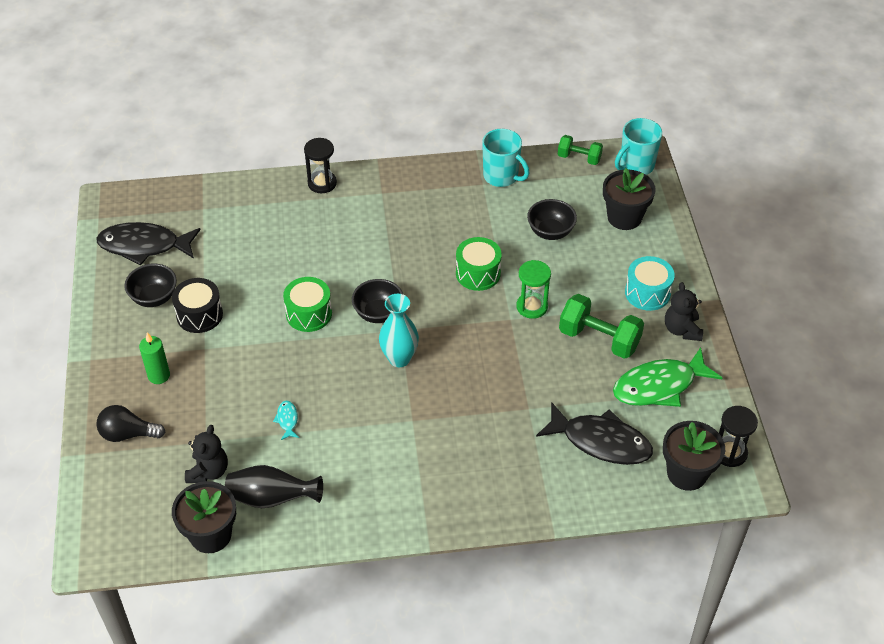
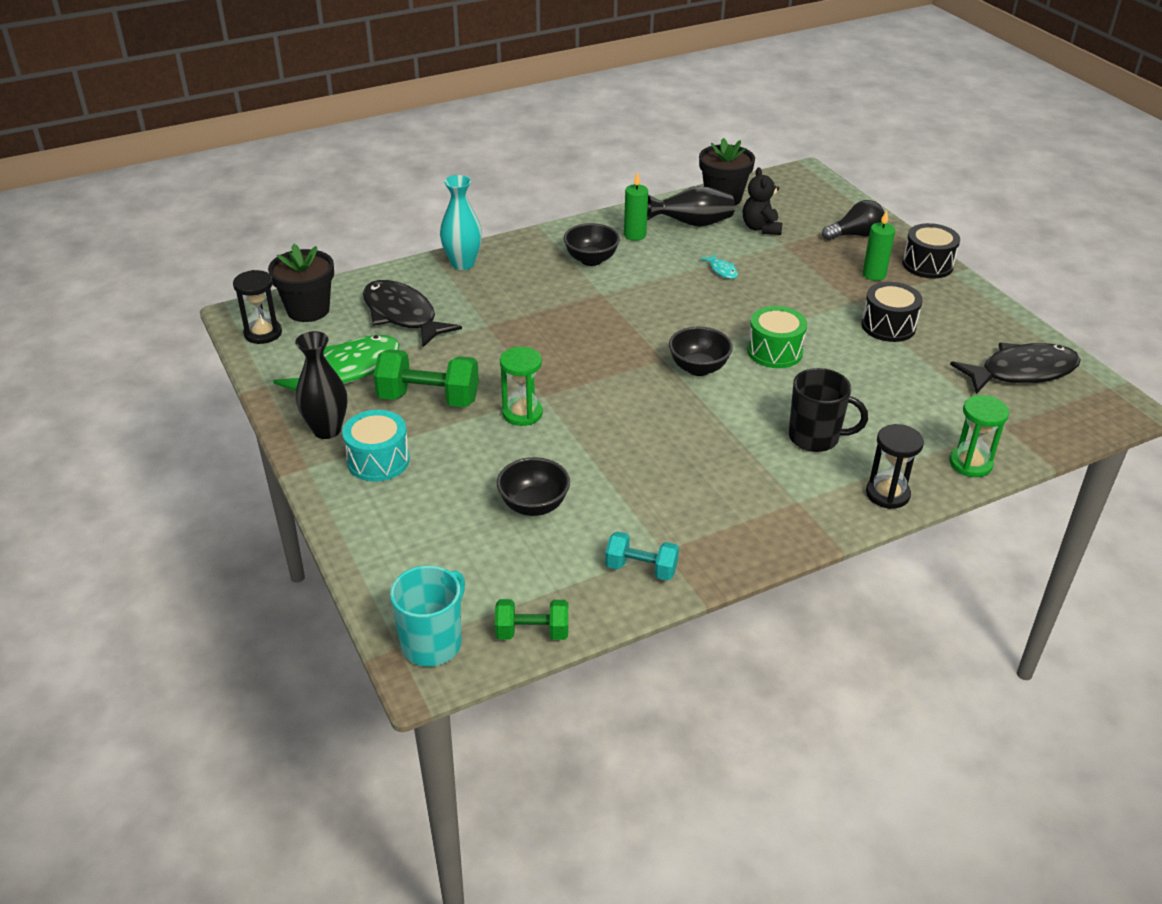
camera: 160 degrees right, 10 degrees down
(101, 375) = (927, 265): none -> black drum
(154, 298) = (951, 329): black bowl -> black bowl (591, 260)
(251, 189) = (970, 463): none -> green hourglass
(336, 232) = (815, 438): none -> black mug
(338, 497) = (634, 235): none -> green candle
(399, 358) = (647, 335): turquoise vase -> turquoise vase (463, 264)
(478, 273) = (606, 433): green drum -> none
(501, 176) = (641, 569): turquoise mug -> turquoise dumbbell
(600, 441) = (402, 315): black fish -> black fish turned 45 degrees clockwise
(624, 217) = (432, 552): black flower pot -> none
(682, 330) = (327, 430): black teddy bear -> black vase

